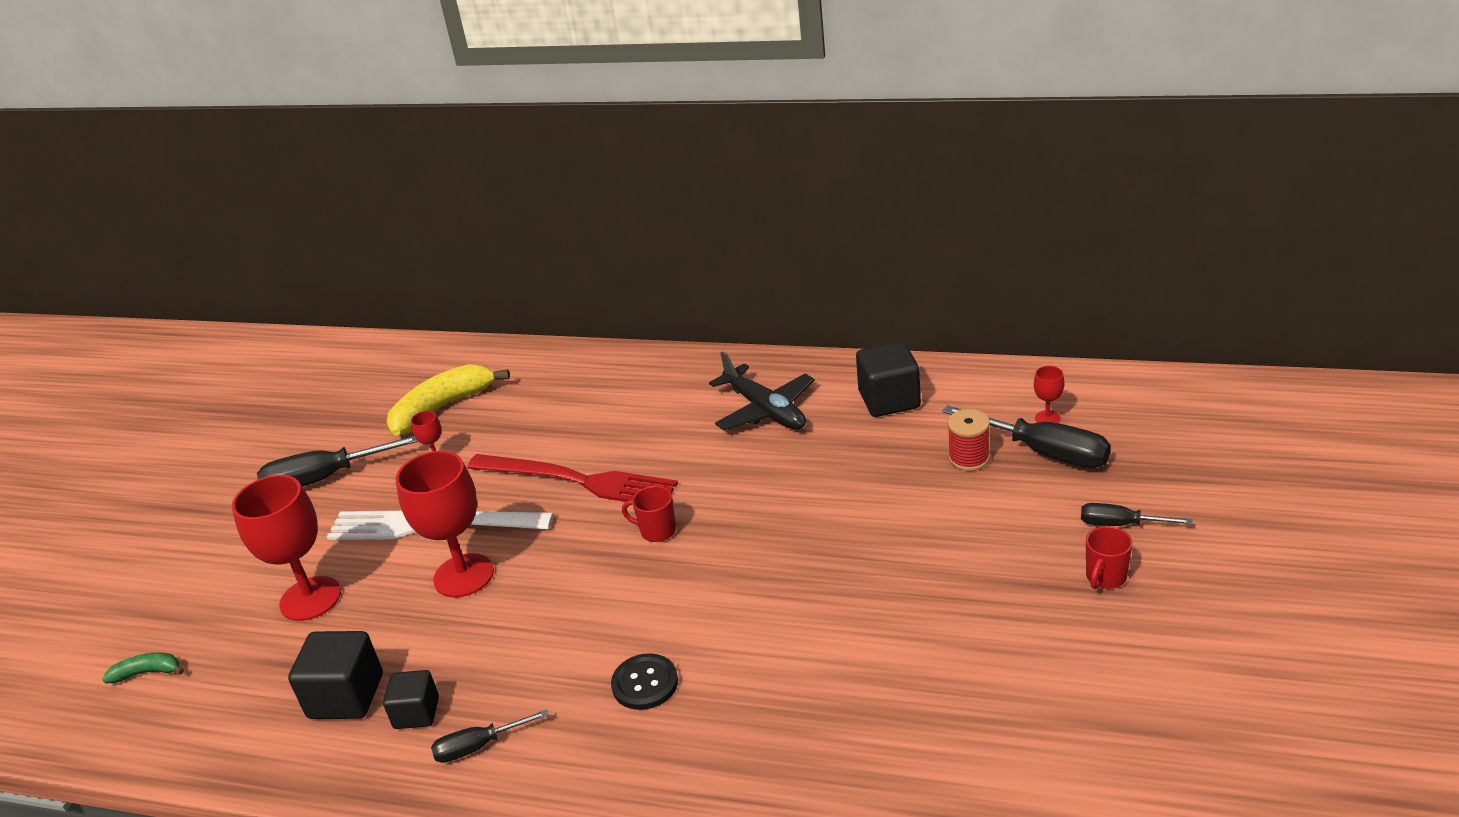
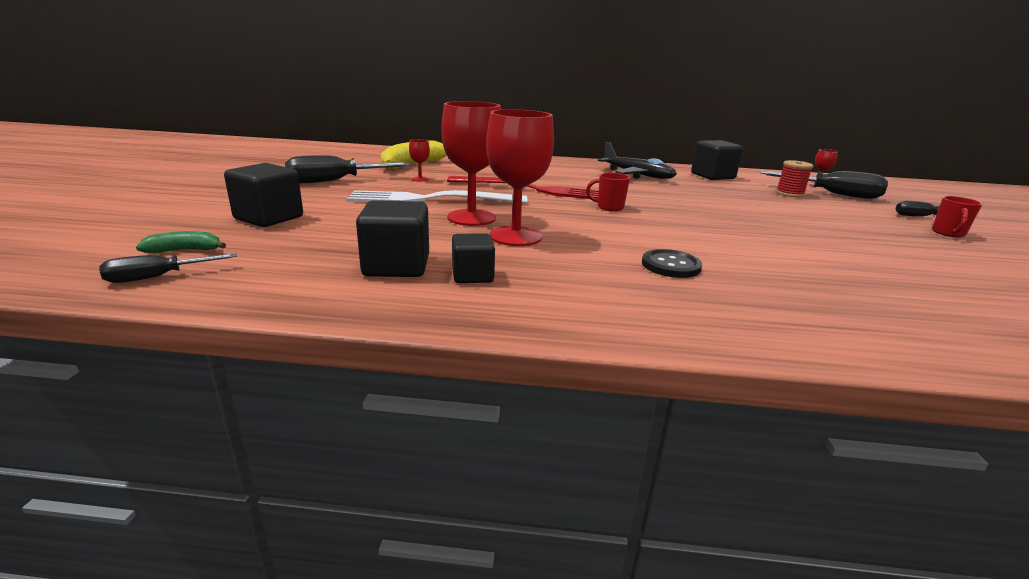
camera: 15 degrees left, 10 degrees down
(234, 593) = (269, 218): none -> black cube
(310, 598) = (341, 222): red goblet -> red goblet (515, 236)
(477, 747) = (547, 294): black screwdriver -> black screwdriver (156, 277)

